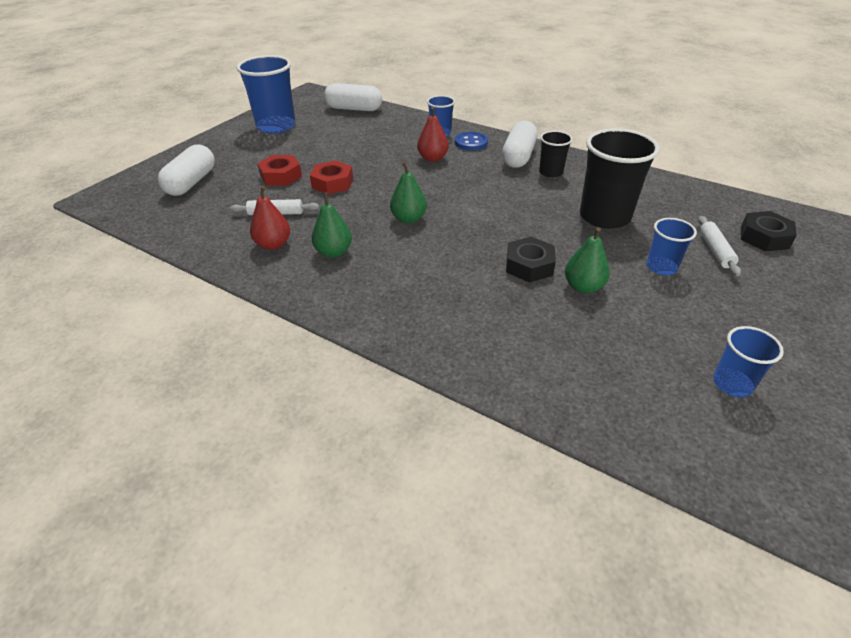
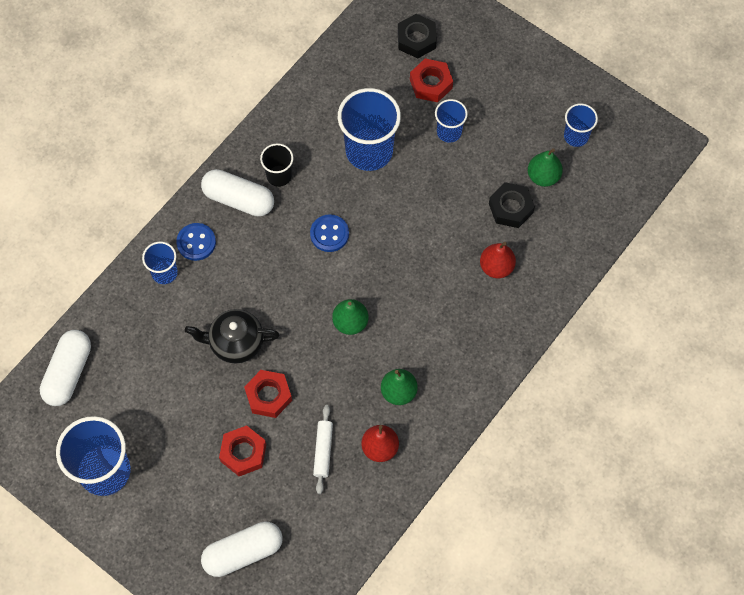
camera: 85 degrees left, 25 degrees up
(191, 182) = (243, 552): white capsule -> white capsule turned 45 degrees counterclockwise
(382, 165) = (235, 343): none -> black teapot
(432, 158) = (228, 288): red pear -> red pear (496, 267)
(501, 201) = (329, 234): none -> blue button
(529, 265) = (436, 231): black nut -> black nut (510, 208)
(583, 287) = (468, 197): green pear -> green pear (543, 176)
(604, 217) = (369, 151): black cup -> blue cup
(715, 250) = (431, 84): white rolling pin -> red nut

